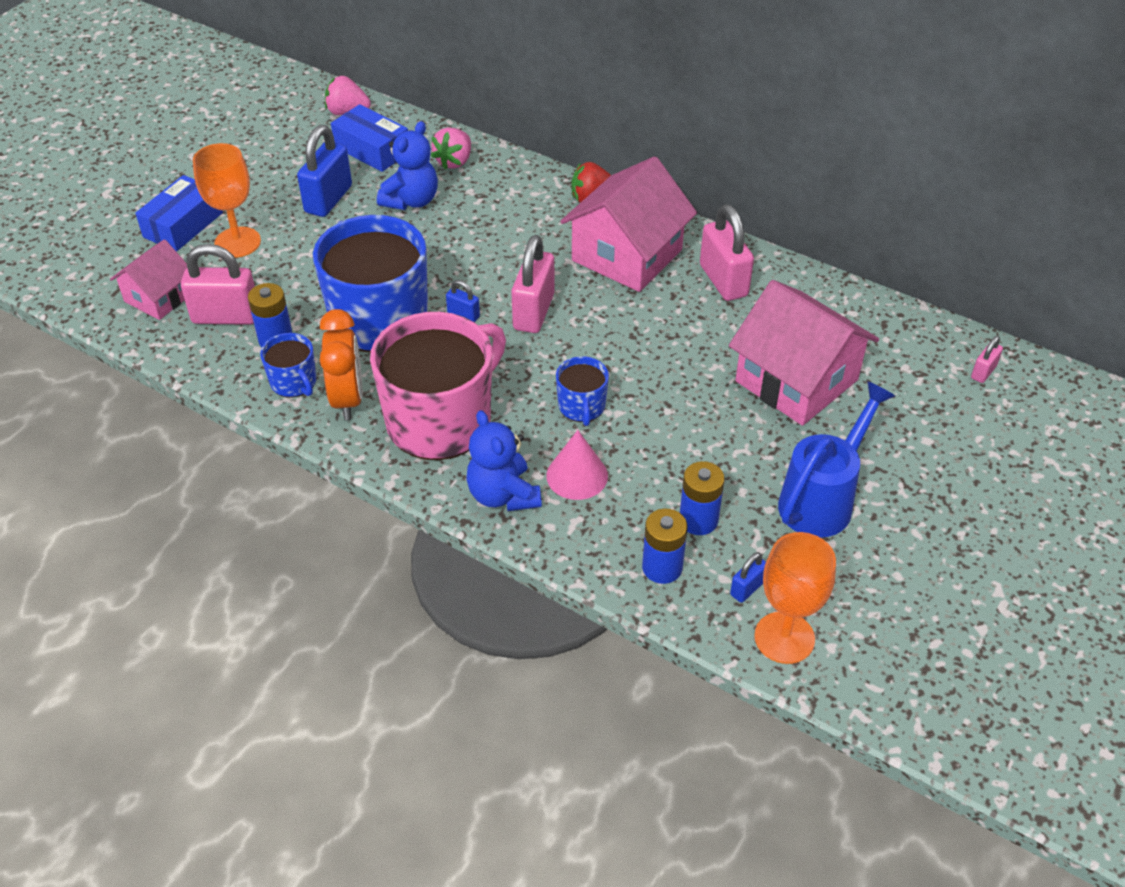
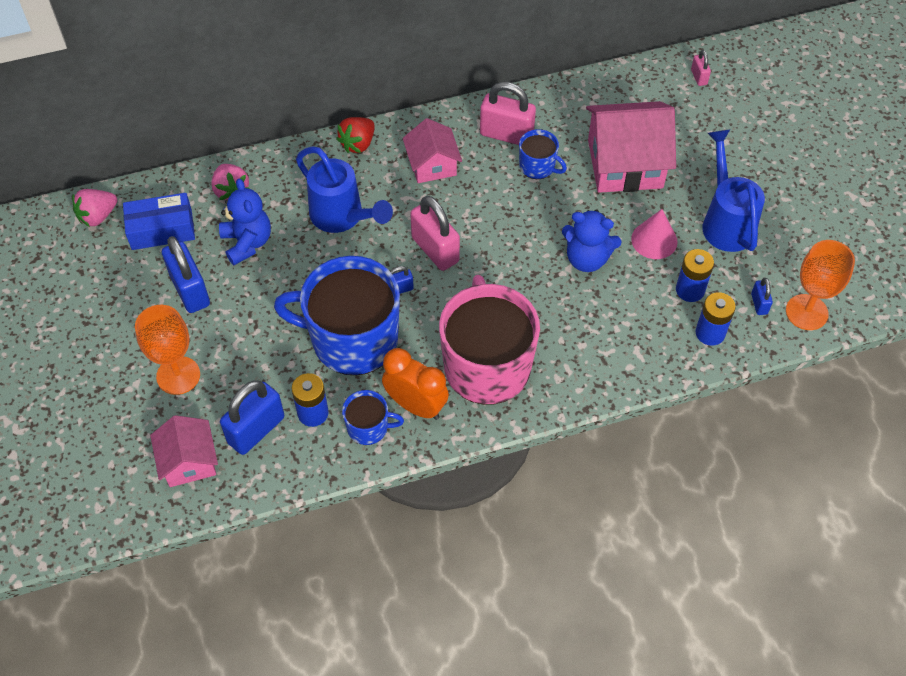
camera: 50 degrees left, 10 degrees up
(183, 225) = (118, 399): blue box -> none
(226, 316) = (256, 430): pink padlock -> blue padlock
(502, 237) = (342, 217): none -> blue watering can
(503, 495) = (583, 374): blue teddy bear -> blue teddy bear (587, 259)
(577, 475) = (601, 325): pink cone -> pink cone (654, 240)
(582, 407) = (546, 283): blue mug -> blue mug (538, 166)
(627, 255) = (432, 165): pink house -> pink house, size x0.58

